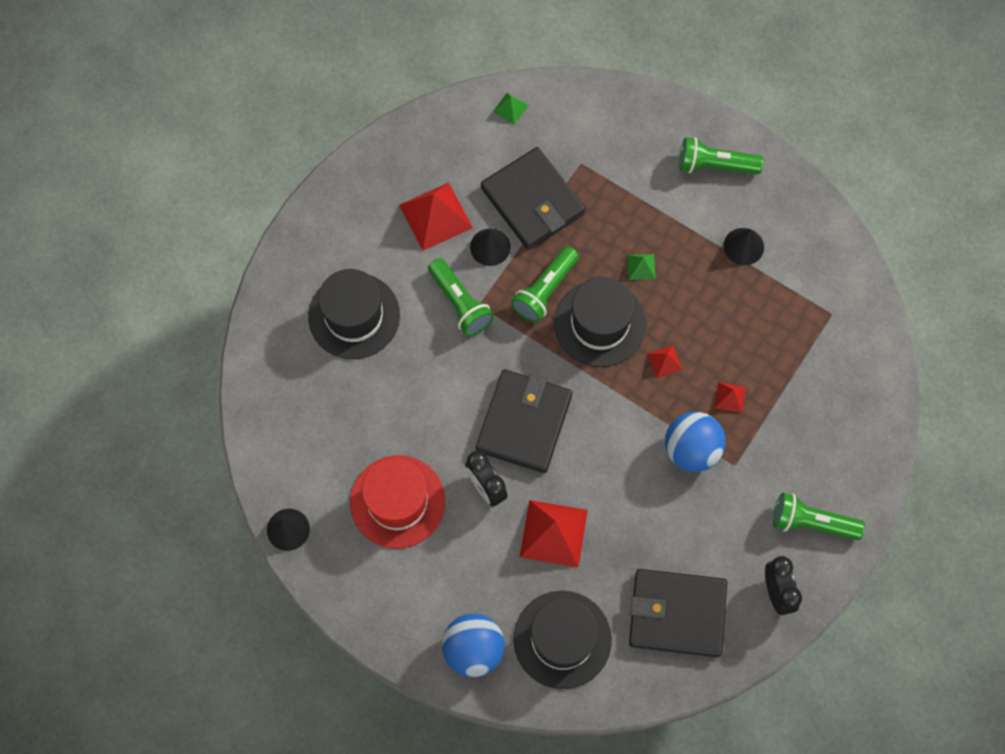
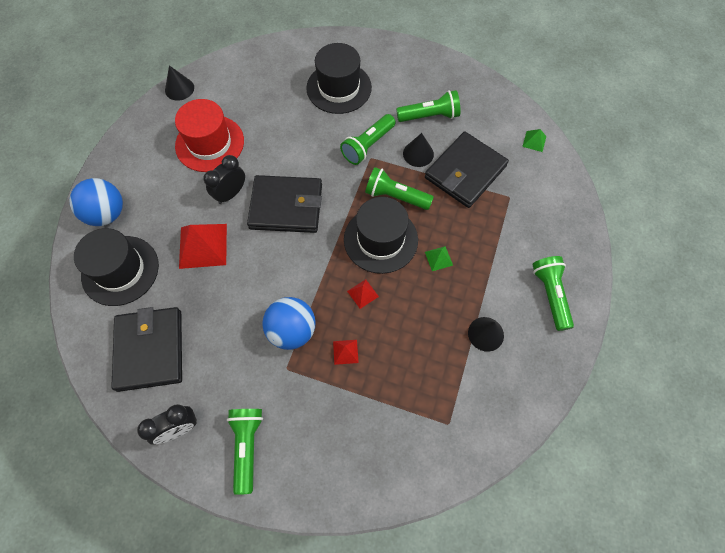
camera: 75 degrees right, 5 degrees down
(436, 216) = (429, 116): red pyramid -> green flashlight

